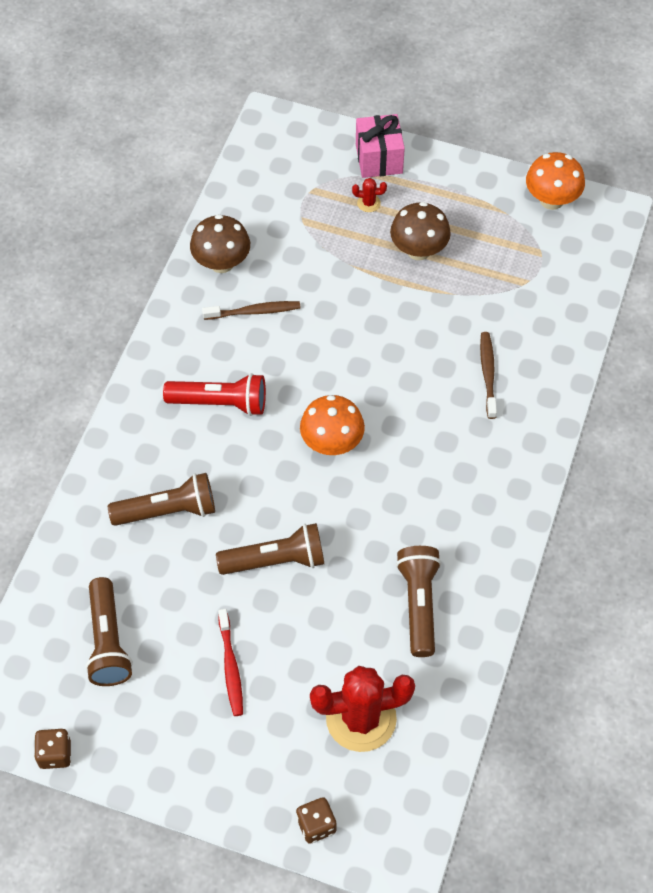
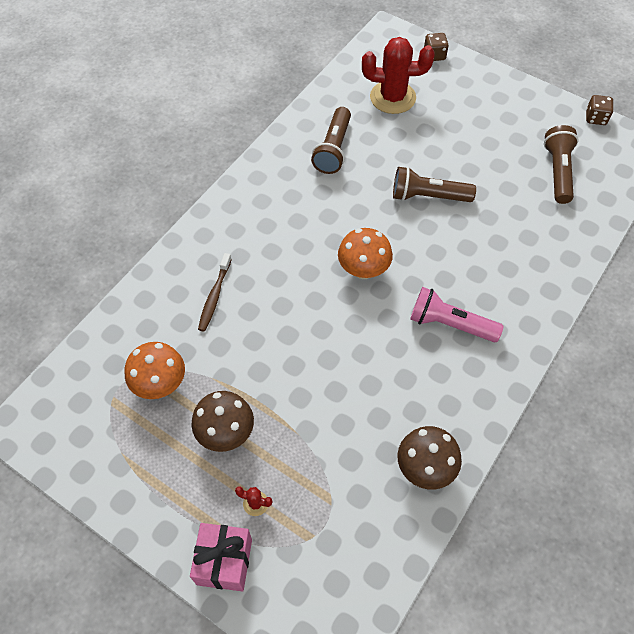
camera: 165 degrees left, 0 degrees up
(168, 510) = (505, 248): brown flashlight -> none
(220, 402) = (450, 324): red flashlight -> pink flashlight
(231, 667) = (472, 140): red toothbrush -> none
(254, 311) = (403, 405): brown toothbrush -> none
(551, 200) = (70, 458): orange mushroom -> orange mushroom (160, 384)

